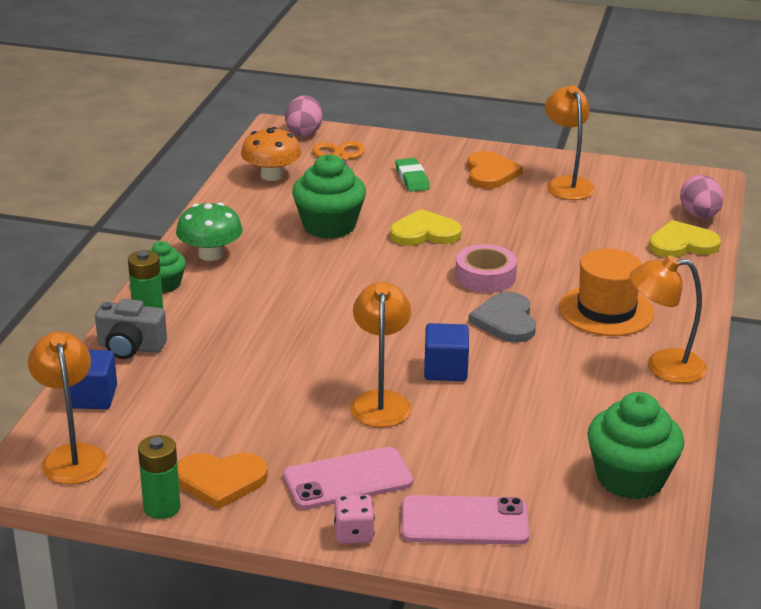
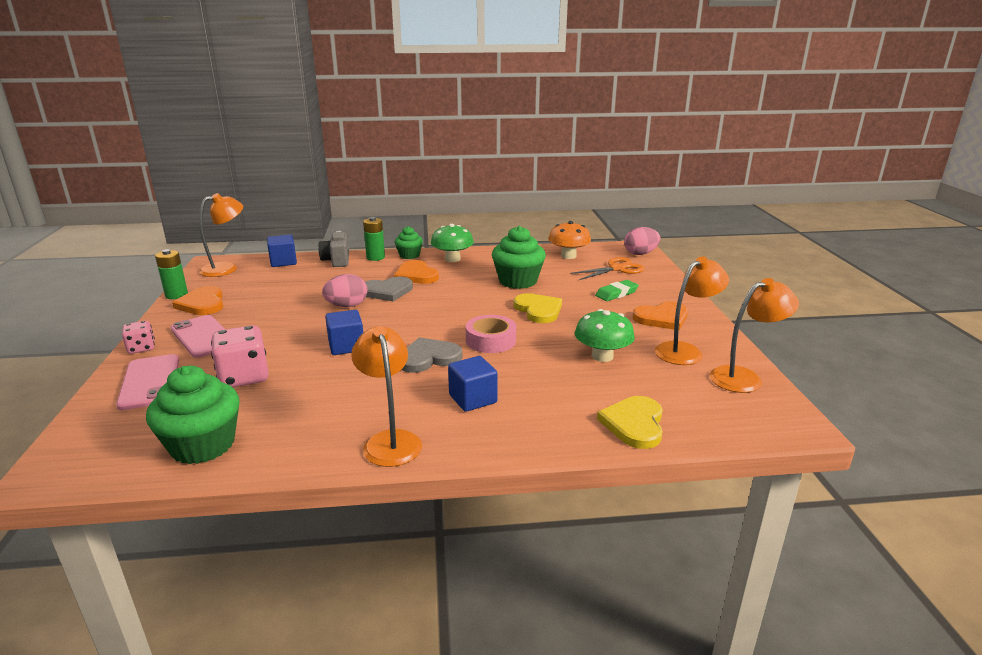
camera: 70 degrees right, 5 degrees down
(249, 291) = (416, 275): none -> orange heart
(291, 321) = (387, 291): none -> grey heart
(380, 401) = (298, 332): orange lamp -> orange lamp (744, 378)
(488, 448) = (244, 377): none -> pink dice
(555, 226) = (602, 356): none -> green mushroom
(606, 310) = (473, 399): orange hat -> blue cube
(682, 244) = (634, 424): yellow heart -> yellow heart turned 135 degrees counterclockwise
(699, 215) = (707, 427): pink egg -> pink egg (347, 306)

